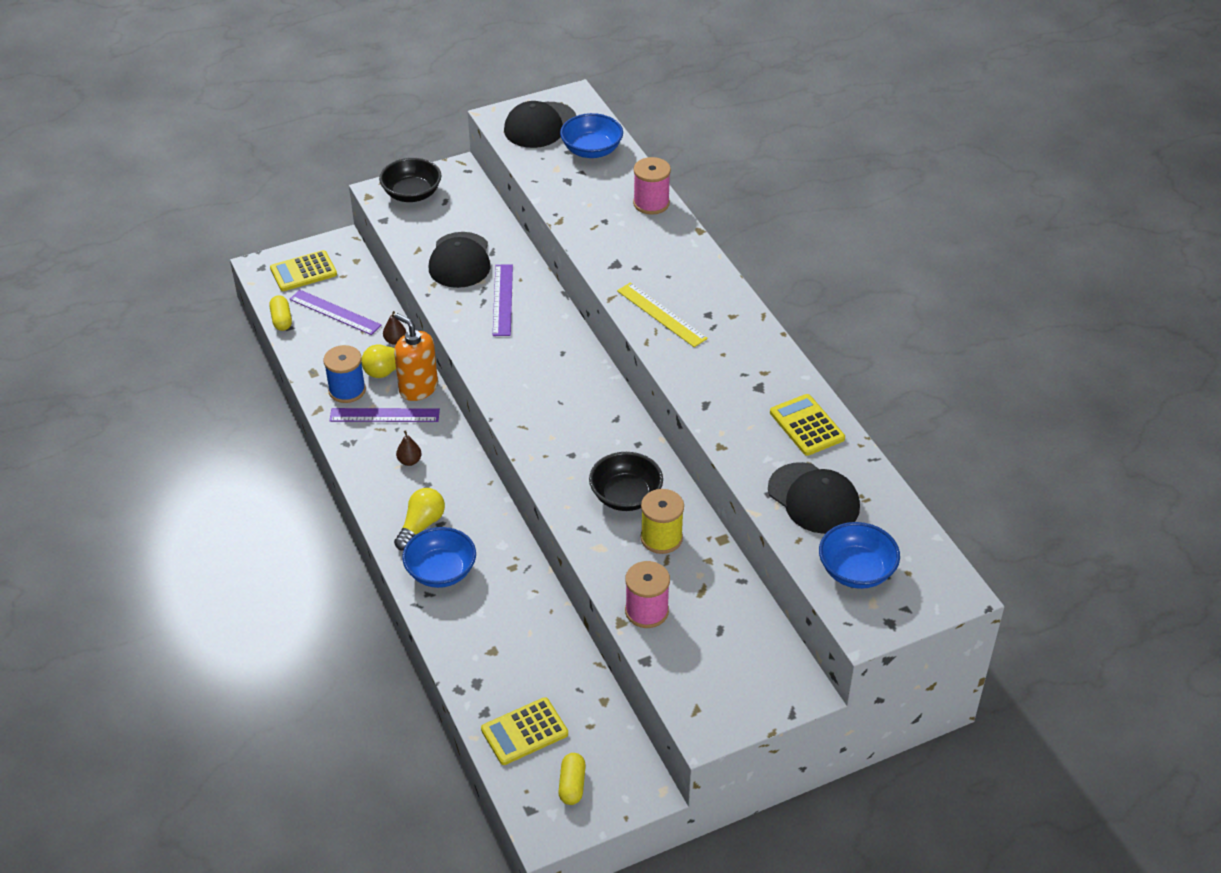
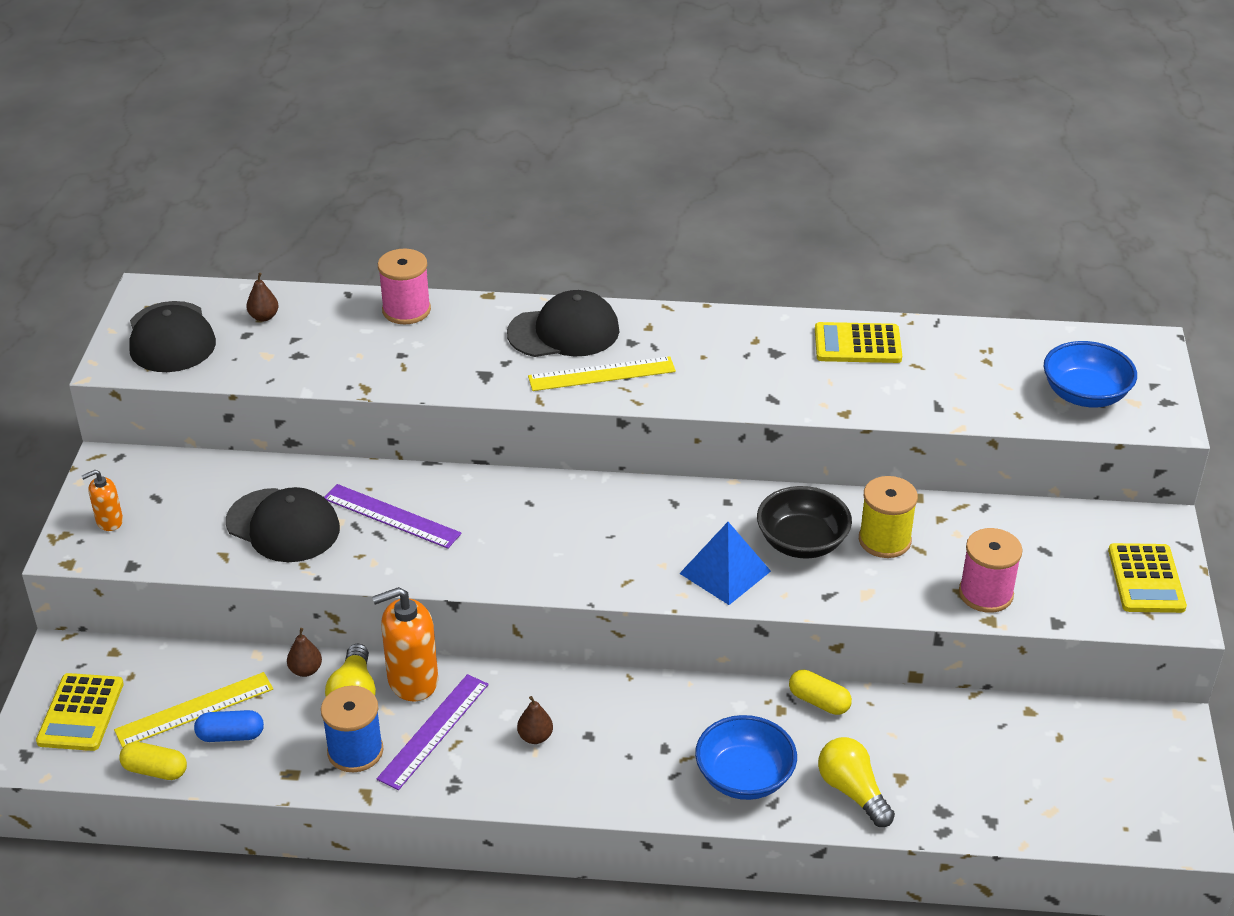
camera: 60 degrees left, 5 degrees down
(325, 335) = (231, 736): none -> blue capsule
(335, 312) = (194, 710): purple ruler -> yellow ruler
(412, 194) = (109, 521): black bowl -> orange soap dispenser
(421, 526) = (655, 767): yellow light bulb -> yellow light bulb (852, 791)
(524, 732) = (1039, 796): yellow calculator -> yellow calculator (1146, 579)
(567, 469) = (725, 572): none -> blue pyramid
(572, 785) = (1136, 785): yellow capsule -> yellow capsule (819, 701)
(591, 150) = (264, 317): blue bowl -> brown pear
(814, 498) = (966, 381): black cap -> black cap (564, 332)

